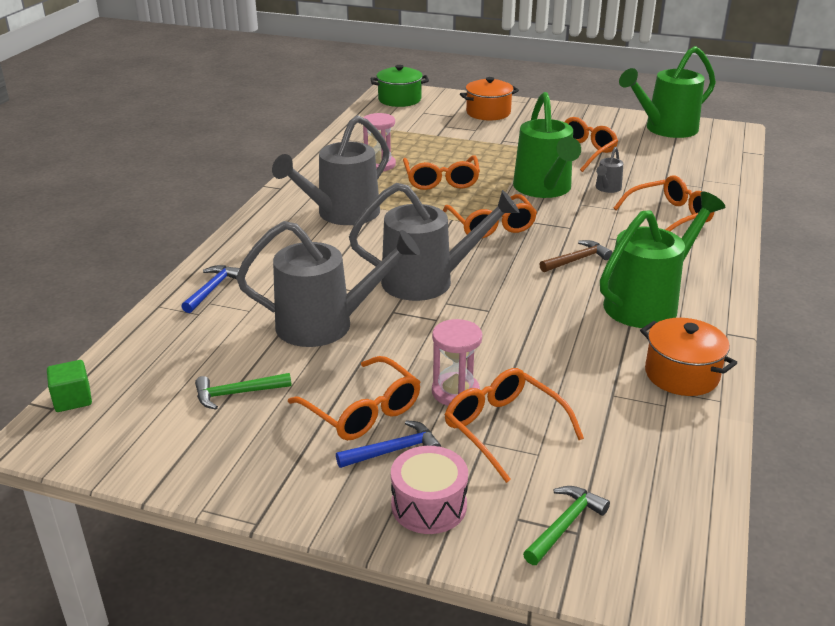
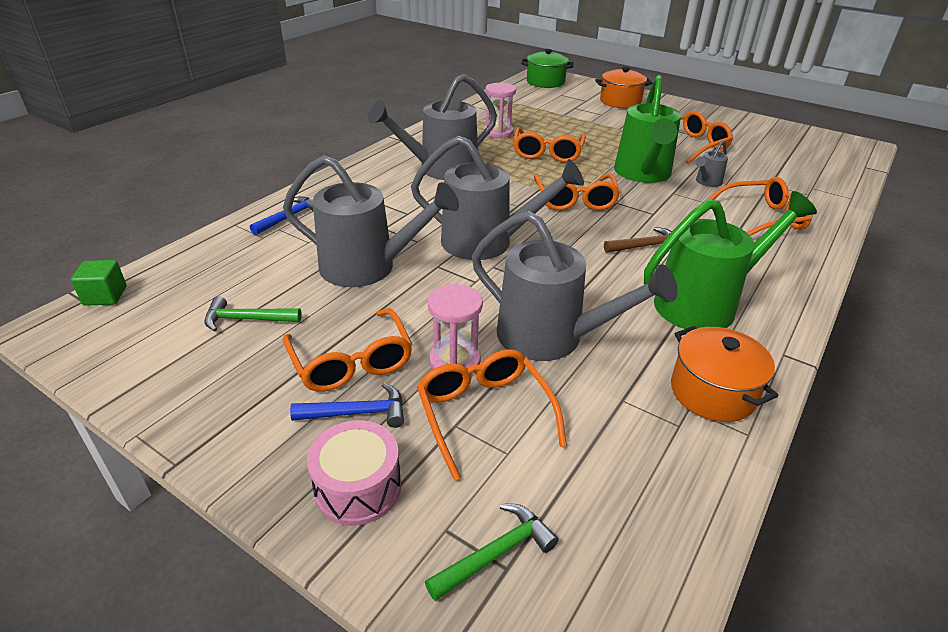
camera: 15 degrees right, 5 degrees up
(530, 356) = (552, 338): none -> grey watering can
(665, 129) = (788, 136): green watering can -> none

